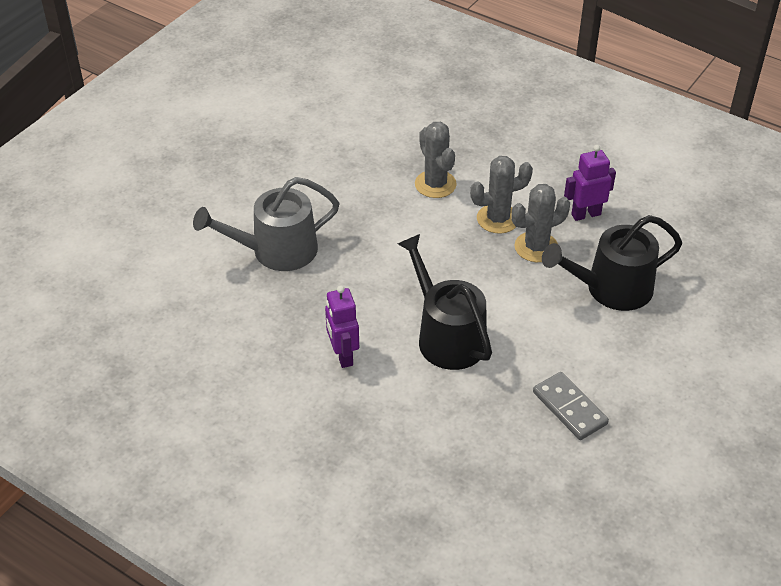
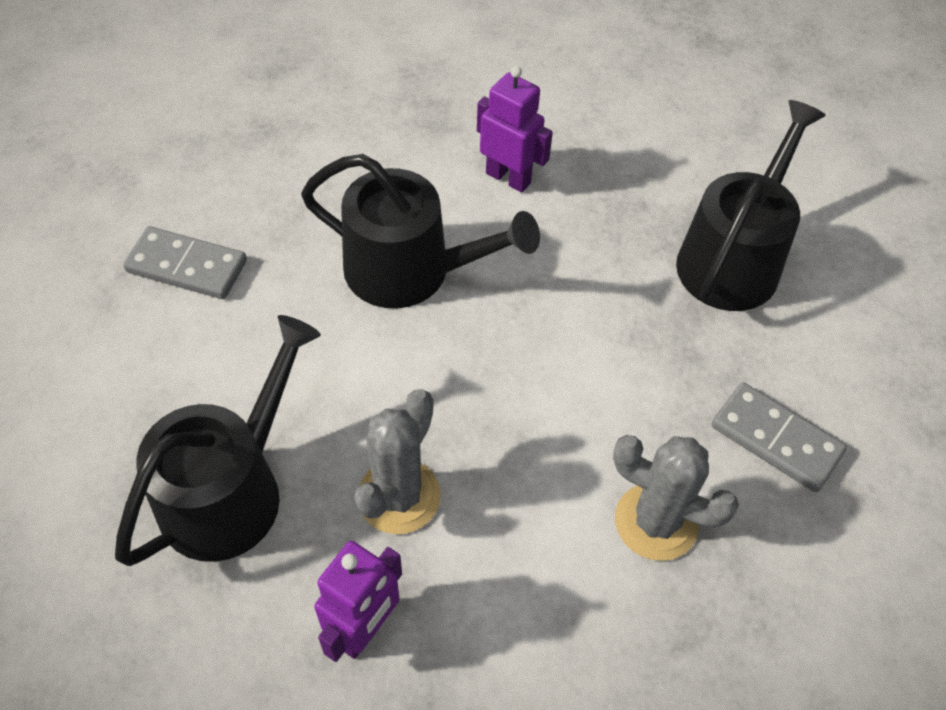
camera: 140 degrees right, 10 degrees up
(276, 251) = (733, 258): grey watering can -> black watering can
(353, 181) = (776, 439): none -> grey domino
(498, 219) = (500, 515): grey cactus -> none

